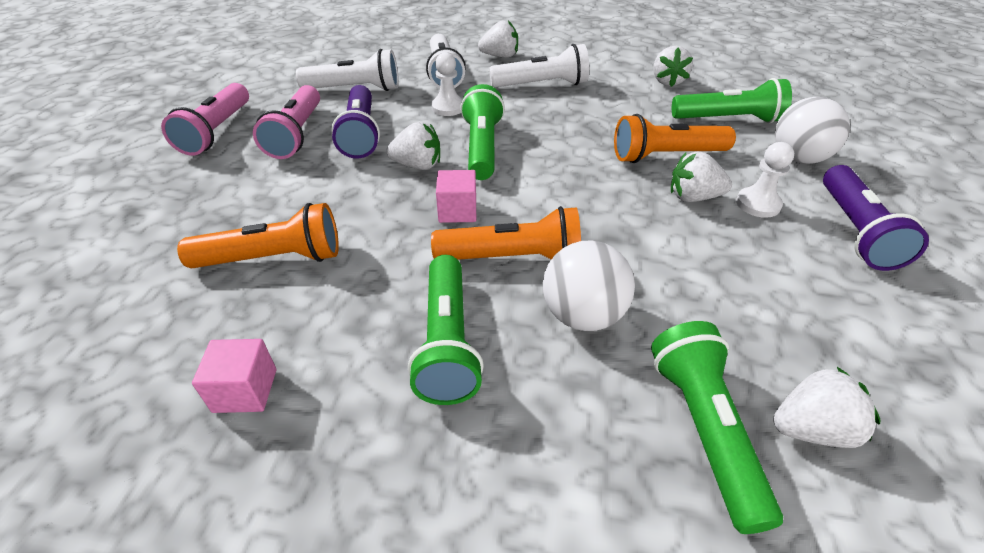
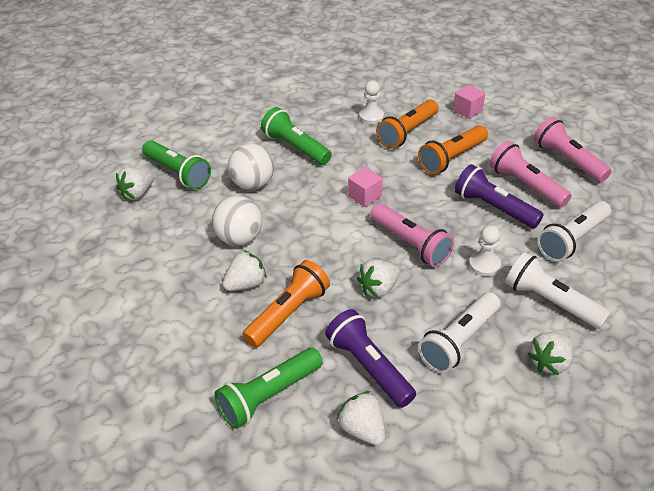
camera: 140 degrees right, 0 degrees up
(245, 390) = (342, 103): pink cube -> pink cube (467, 110)
(417, 165) = (426, 208): white strawberry -> white strawberry (378, 288)
(482, 147) = (411, 244): green flashlight -> pink flashlight
(513, 258) = (308, 190): orange flashlight -> orange flashlight (452, 158)
(758, 204) = (202, 303): white pawn -> white pawn (371, 116)
(798, 158) = (190, 374): white ball -> white ball (239, 238)
(855, 231) = (134, 315): purple flashlight -> purple flashlight (369, 367)

